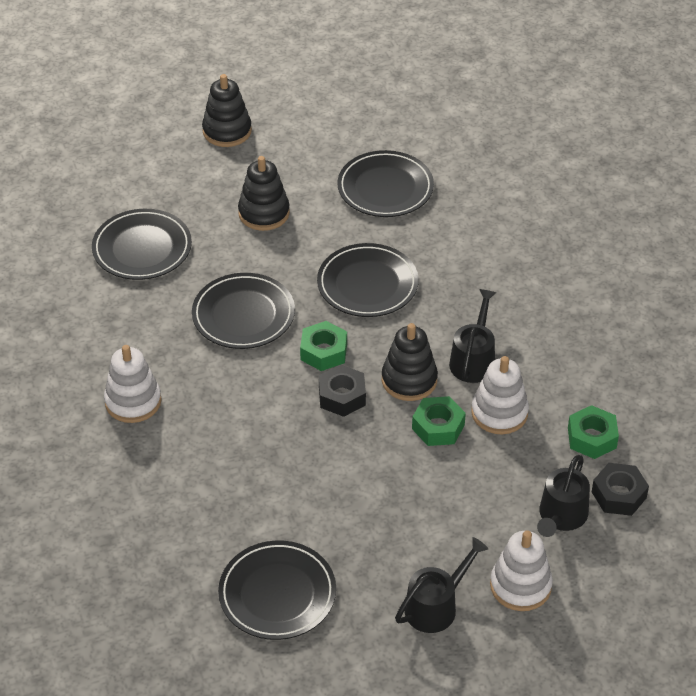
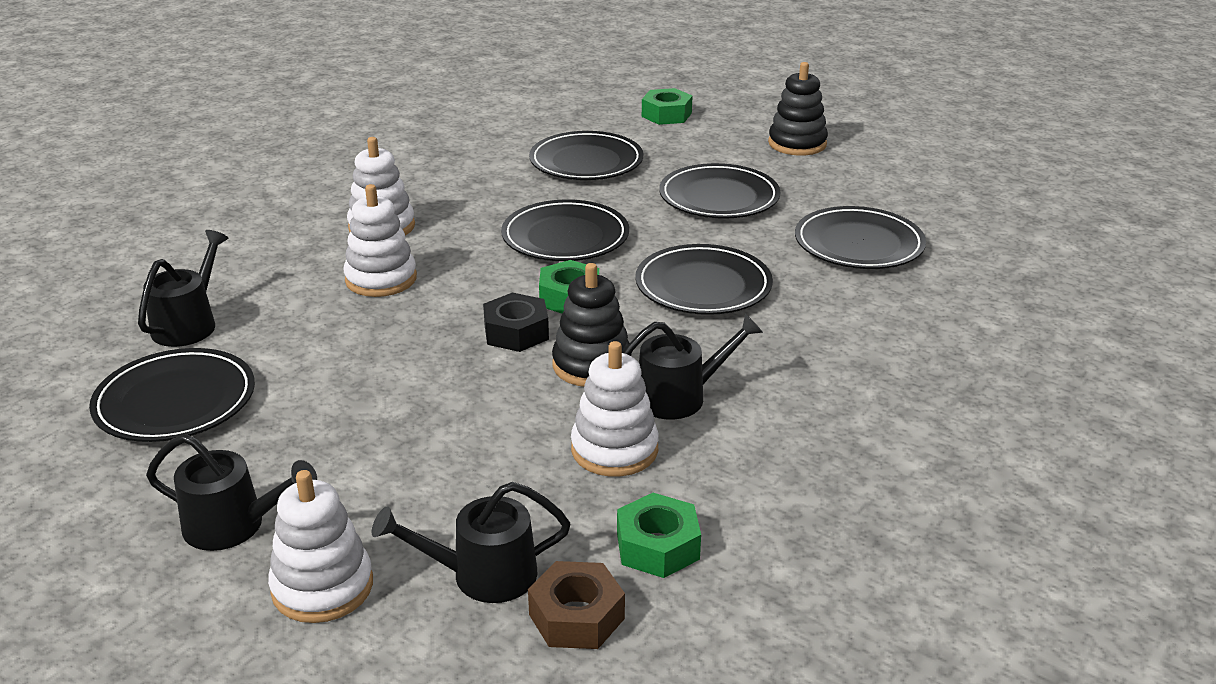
camera: 55 degrees right, 15 degrees down
(179, 556) = (189, 324): none -> black watering can
(211, 433) = (381, 279): none -> white stacking toy
(264, 213) = (719, 197): black stacking toy -> black plate
(438, 427) = (540, 413): green nut -> green nut (666, 115)
(618, 495) = (576, 616): black nut -> brown nut

